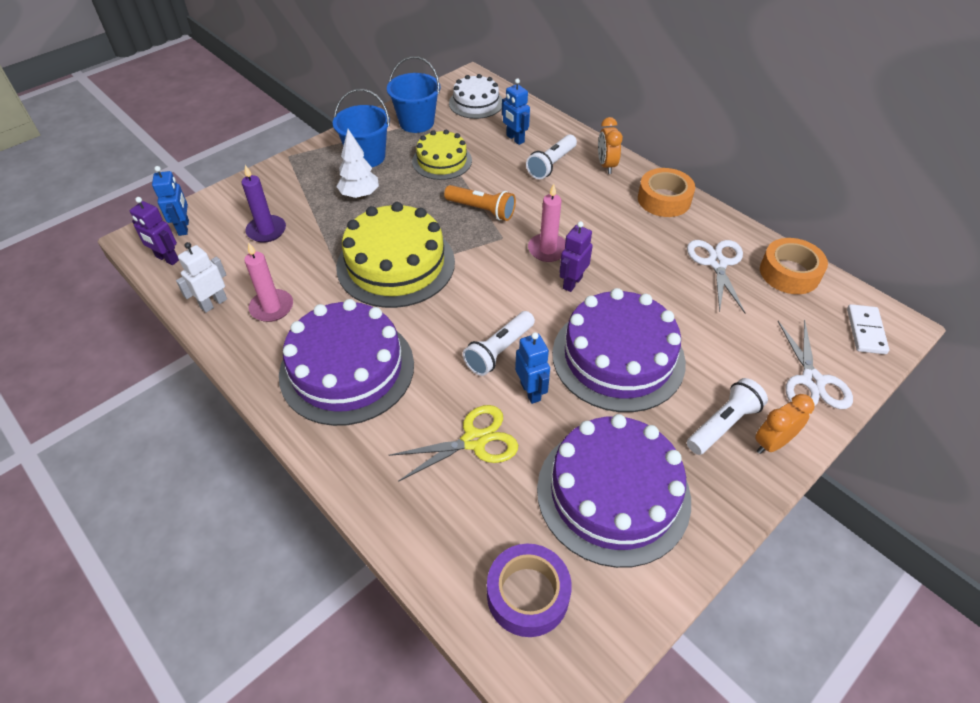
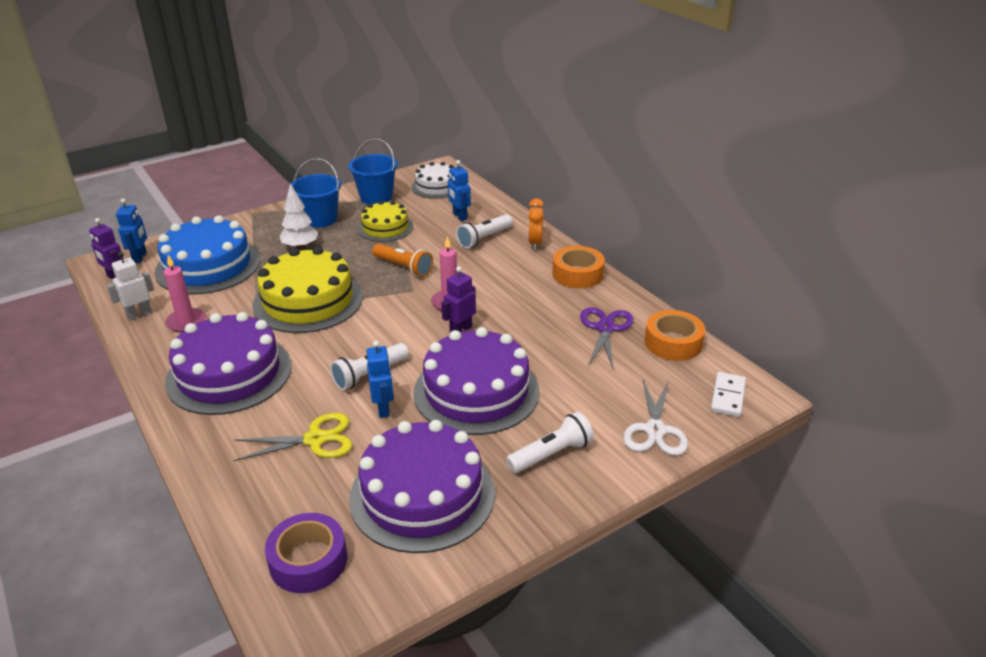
camera: 10 degrees right, 15 degrees down
(266, 231) = (208, 266): purple candle -> blue cake
(717, 263) = (605, 328): white scissors -> purple scissors
(772, 443) = (592, 474): orange clock -> none

